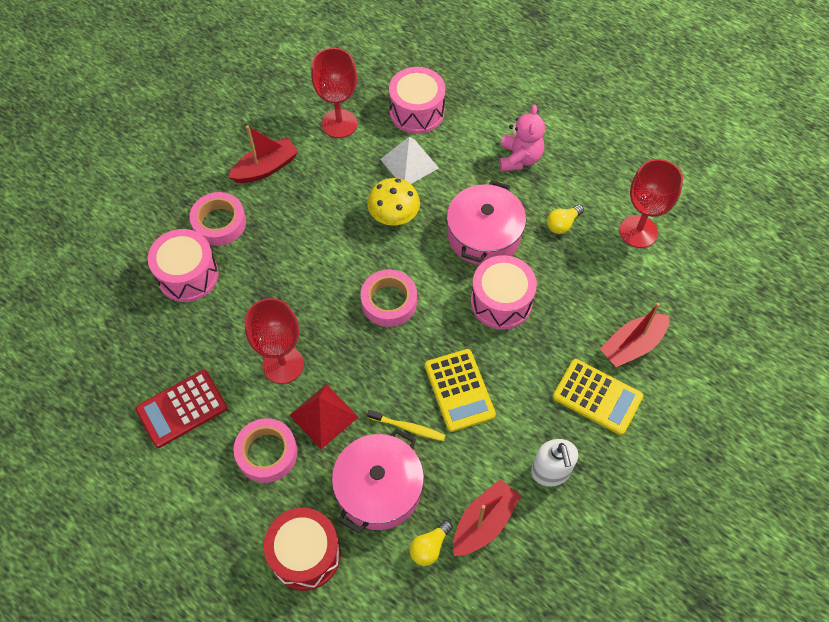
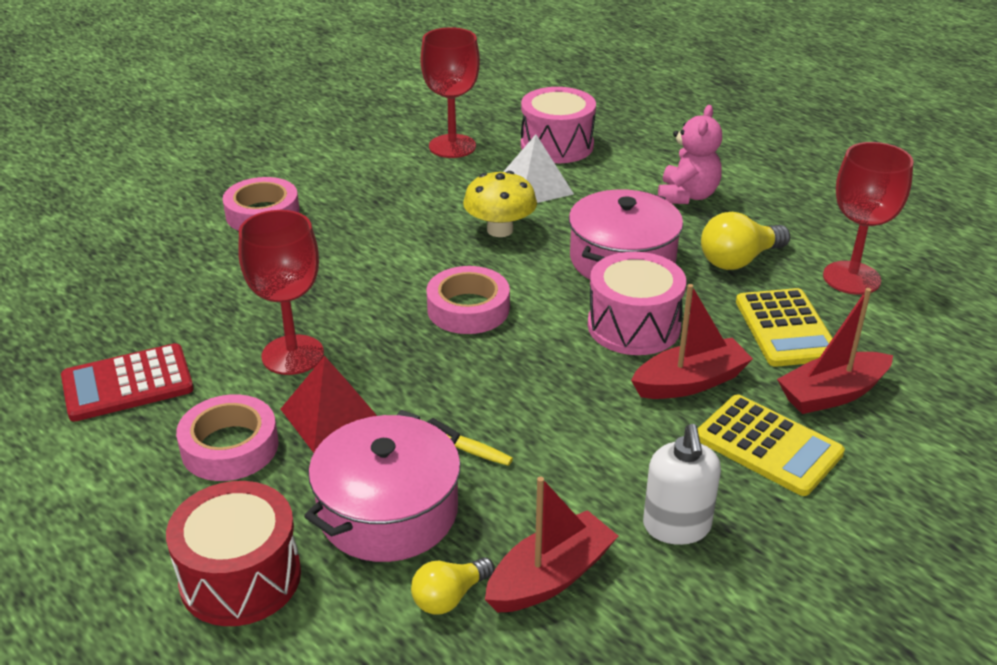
camera: 10 degrees right, 25 degrees down
(188, 275) = (199, 255): pink drum -> none
(266, 168) = (343, 173): red boat -> red boat (690, 382)
(459, 390) = (548, 412): yellow calculator -> yellow calculator (785, 328)
(562, 224) = (739, 260): yellow light bulb -> yellow light bulb, size x1.57

